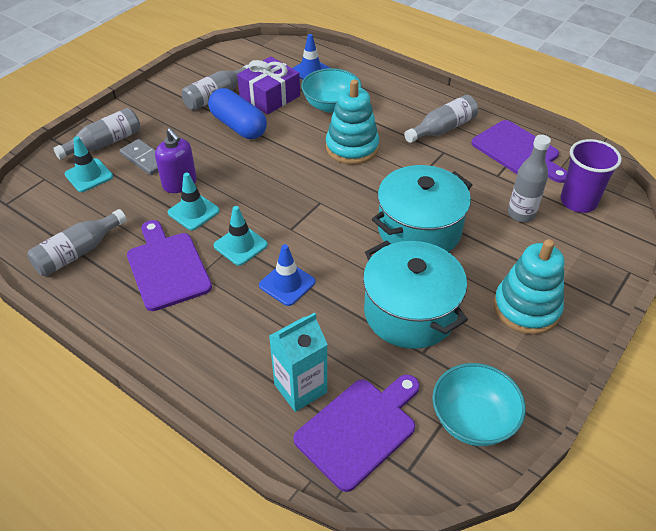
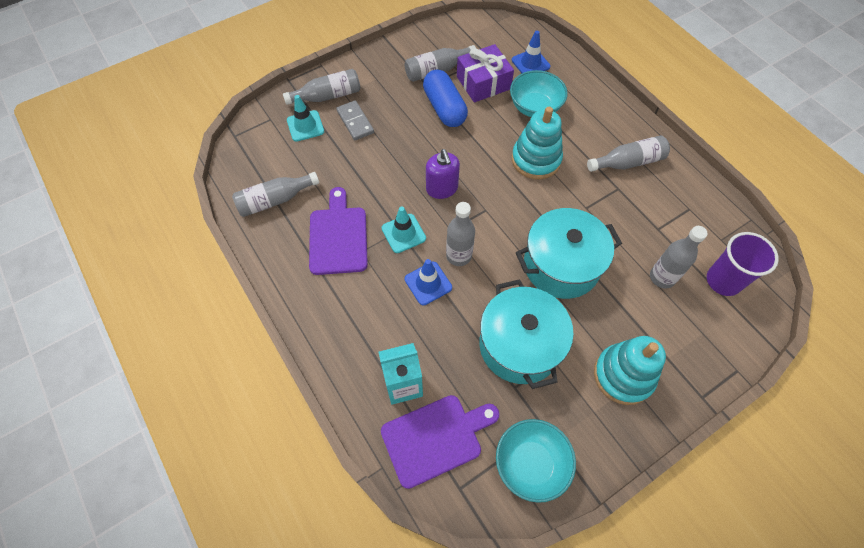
camera: 20 degrees right, 15 degrees up
(179, 183) = (375, 155): purple soap dispenser -> purple soap dispenser (442, 188)
(193, 212) = (377, 188): turquoise traffic cone -> none
(309, 250) = (458, 256): none -> grey bottle
(518, 151) = (690, 208): purple cutting board -> none

